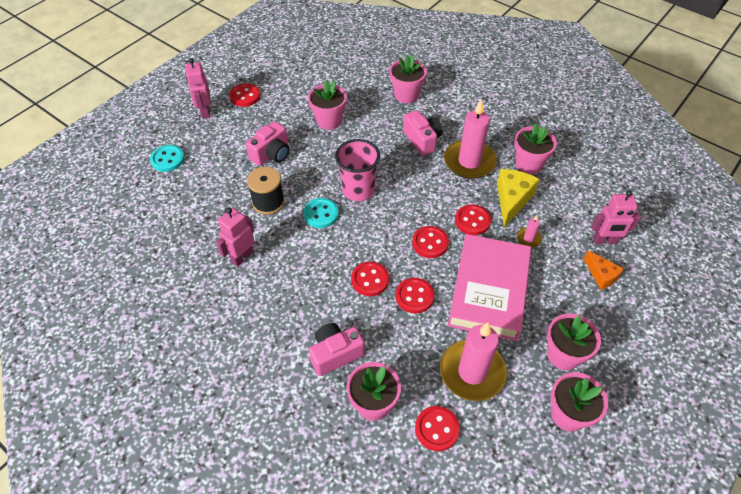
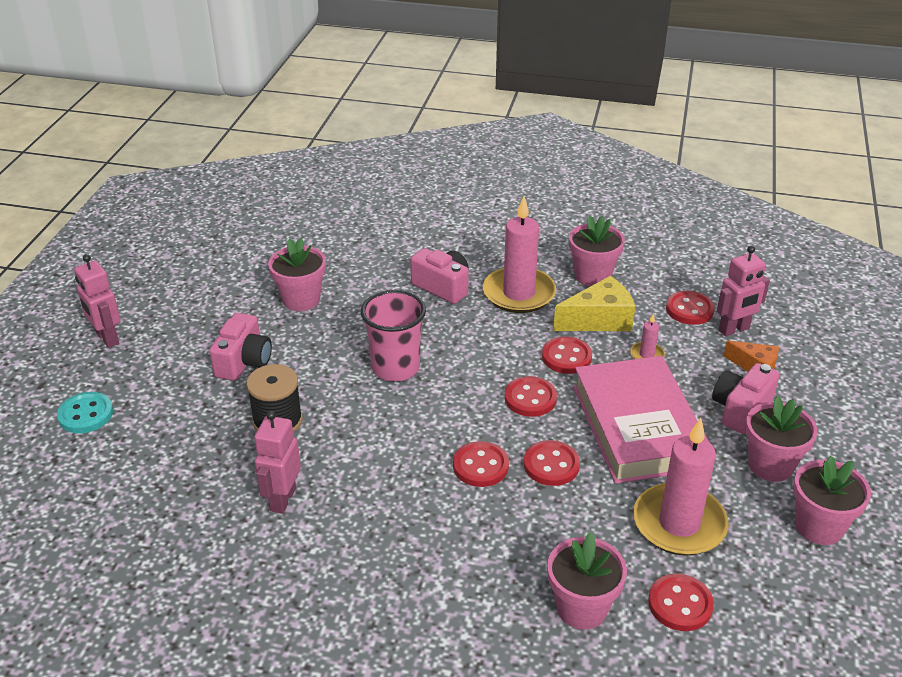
camera: 25 degrees left, 15 degrees down
(245, 96) = (157, 303): red button -> red button (689, 310)
(321, 214) = (362, 411): turquoise button -> none
(335, 354) = (492, 569): pink camera -> pink camera (741, 410)
(406, 95) = (388, 242): pink flower pot -> none
(512, 200) = (599, 320): yellow cheese -> yellow cheese turned 75 degrees clockwise

